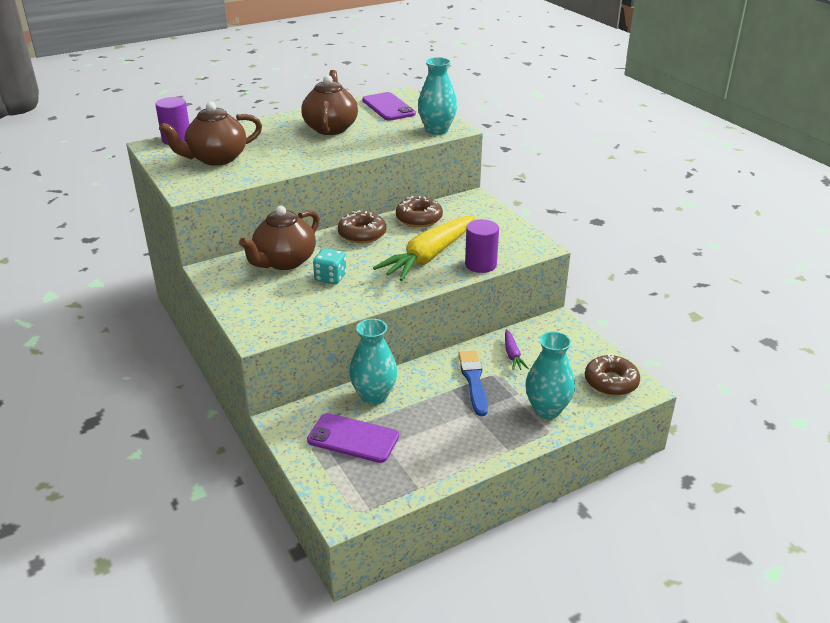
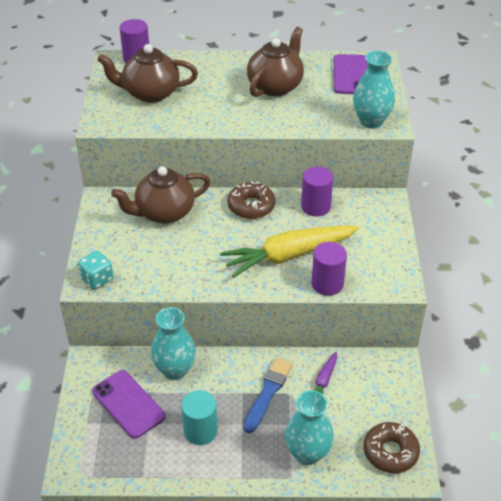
camera: 30 degrees right, 10 degrees up
(330, 278) = (187, 246): turquoise dice -> turquoise dice (97, 279)
(419, 218) = (315, 206): brown donut -> purple cylinder
(440, 431) = (200, 431): none -> turquoise cylinder

